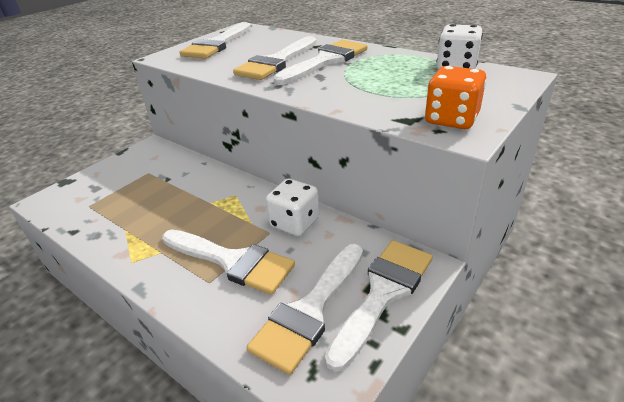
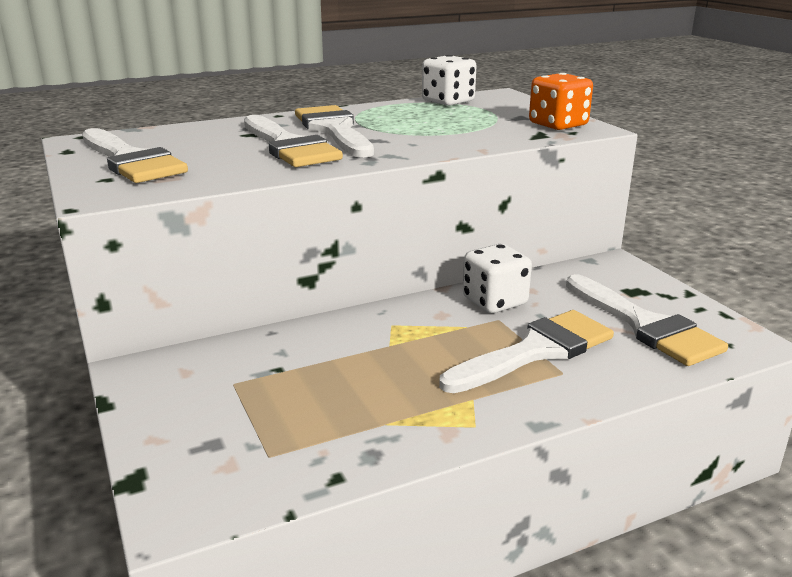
camera: 65 degrees left, 10 degrees down
(383, 293) = (641, 288): white brush -> none

